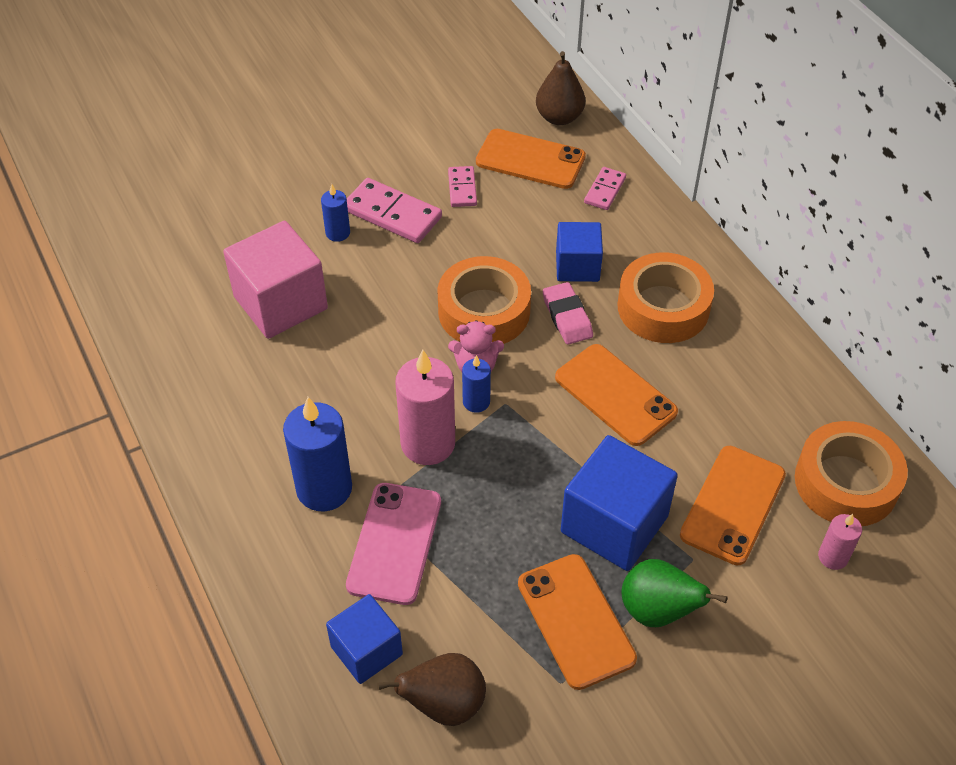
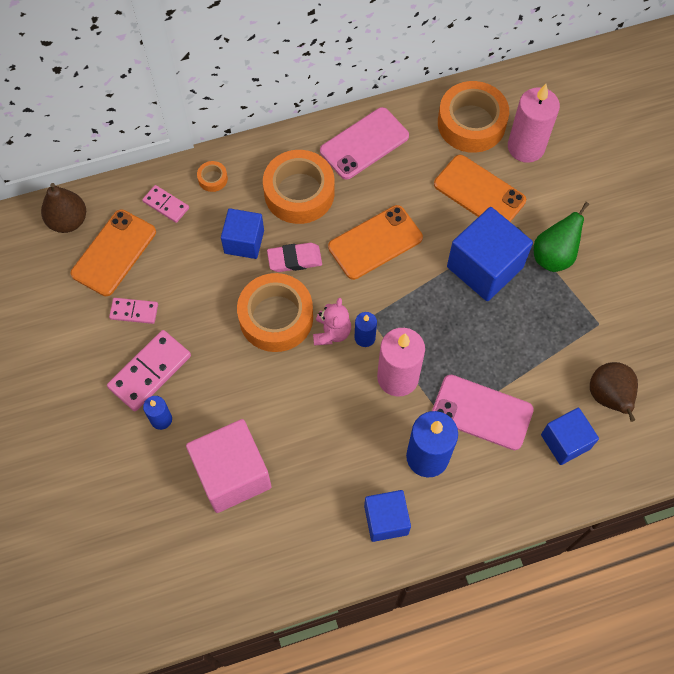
camera: 80 degrees left, 15 degrees up
(237, 455) = (386, 520): none -> blue cube
(576, 621) = (556, 306): orange phone -> none
(654, 224) = (212, 179): none -> orange tape
(762, 363) = (364, 143): none -> pink phone
(833, 557) = (526, 147): pink candle -> pink candle, size x1.94

